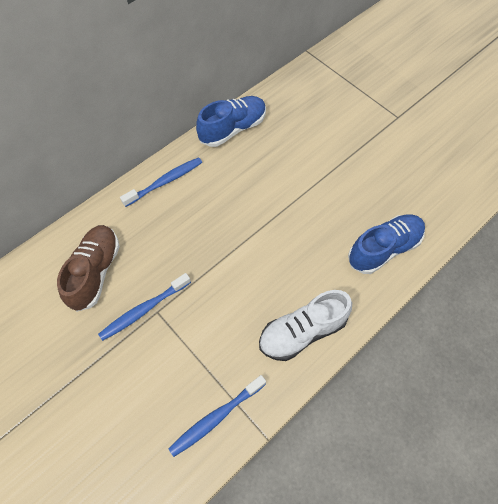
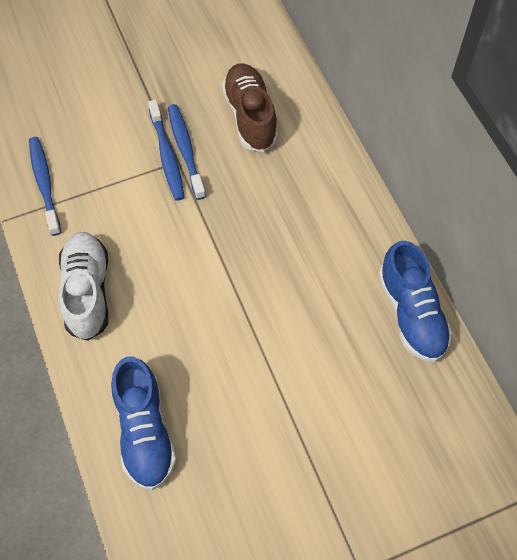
camera: 110 degrees right, 0 degrees up
(95, 272) = (250, 116): brown shoe -> brown shoe turned 135 degrees counterclockwise
(165, 181) = (348, 209): blue toothbrush -> blue toothbrush (167, 156)

